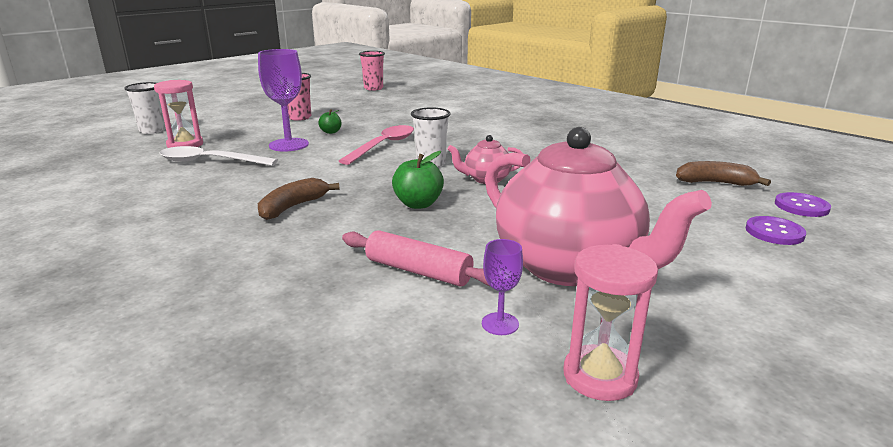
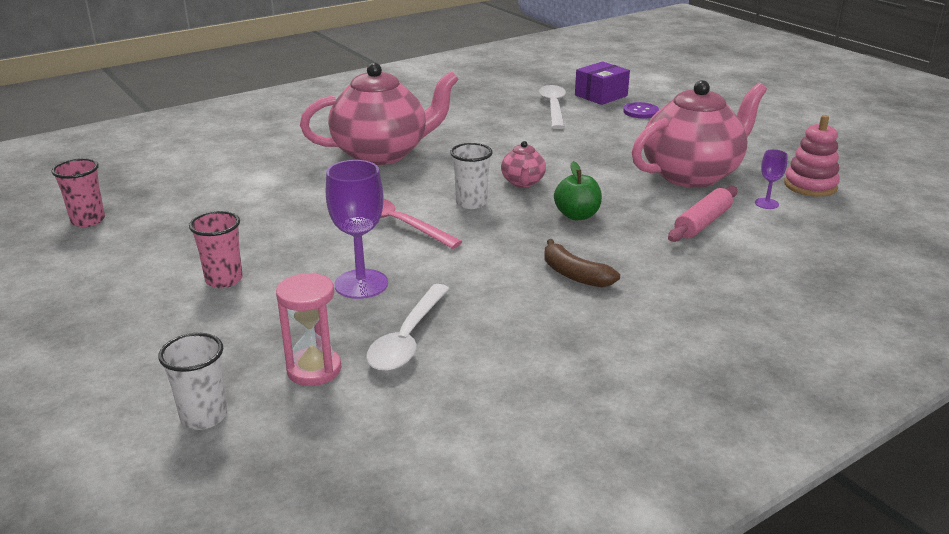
camera: 80 degrees left, 5 degrees up
(331, 132) = (318, 255): green apple -> none
(516, 131) = (382, 153): none -> pink teapot
(599, 376) = (810, 185): pink hourglass -> pink stacking toy
(715, 183) = (553, 107): brown banana -> white spoon
(801, 206) = (601, 95): purple button -> purple box

